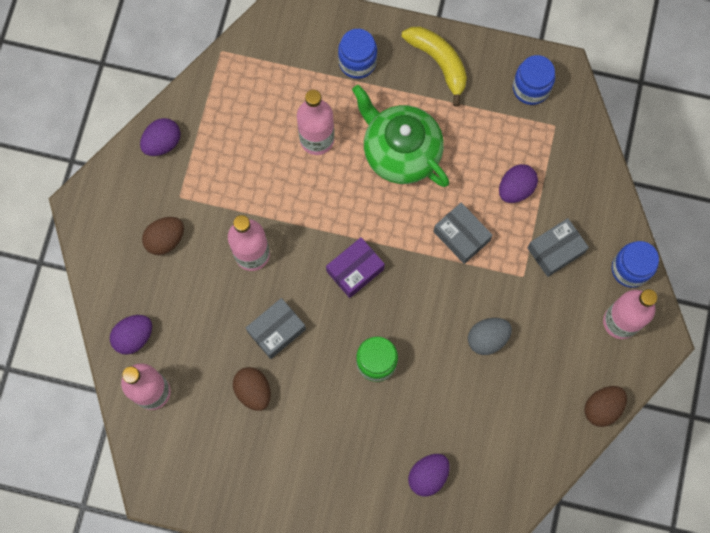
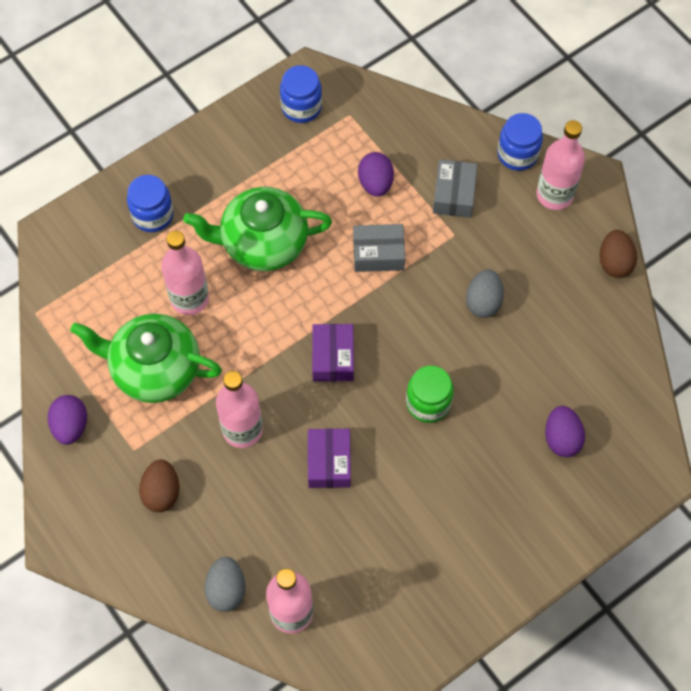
camera: 50 degrees left, 10 degrees down
(134, 337) = (226, 589): purple egg -> grey egg
(246, 161) = (155, 369): none -> green teapot
(253, 391) = (366, 524): brown egg -> none
(276, 330) = (329, 462): grey box -> purple box
(439, 62) = (214, 155): yellow banana -> none

